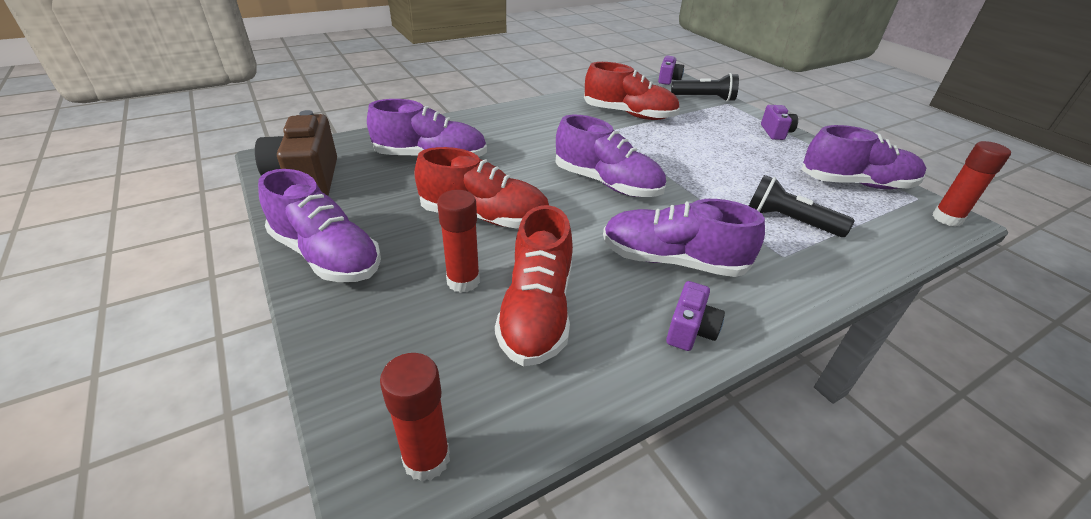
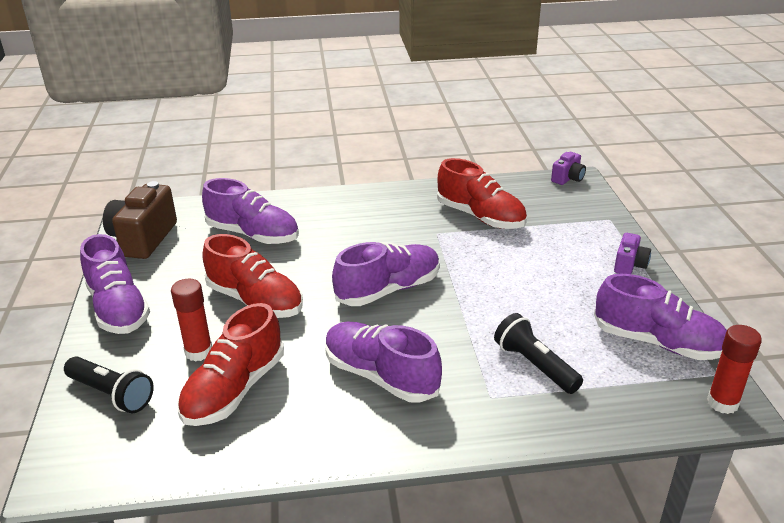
camera: 25 degrees right, 5 degrees down
(426, 459) = (90, 466): red glue stick -> none
(607, 183) = (388, 290): purple shoe -> purple shoe turned 90 degrees counterclockwise
(690, 330) = (340, 436): purple camera -> none
(704, 98) = (588, 209): black flashlight -> black flashlight (112, 394)

